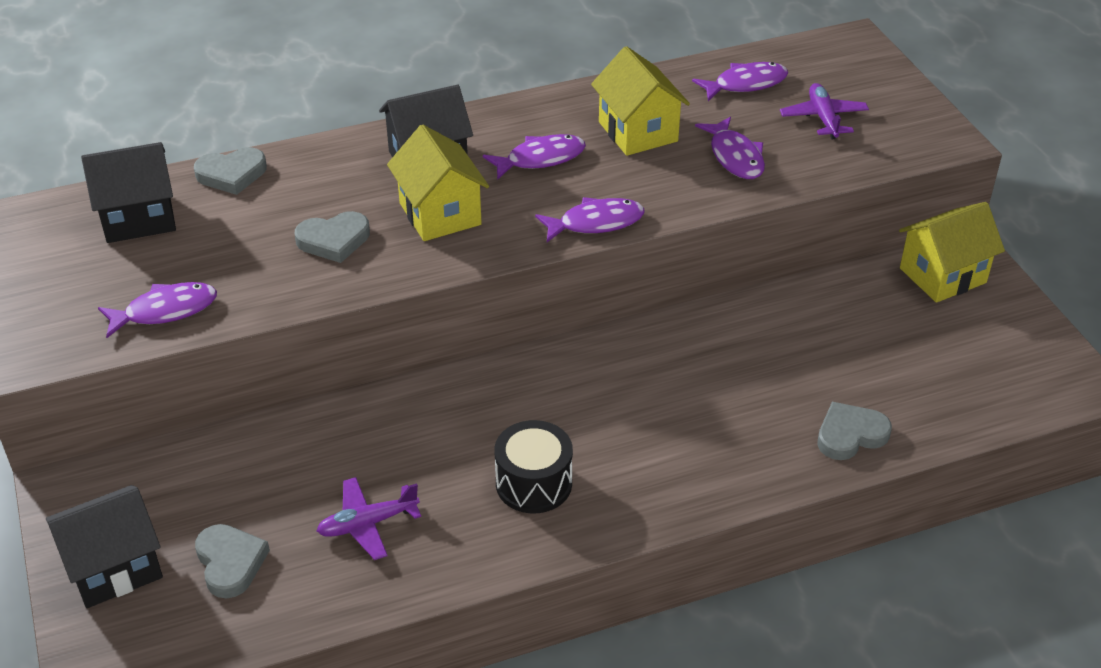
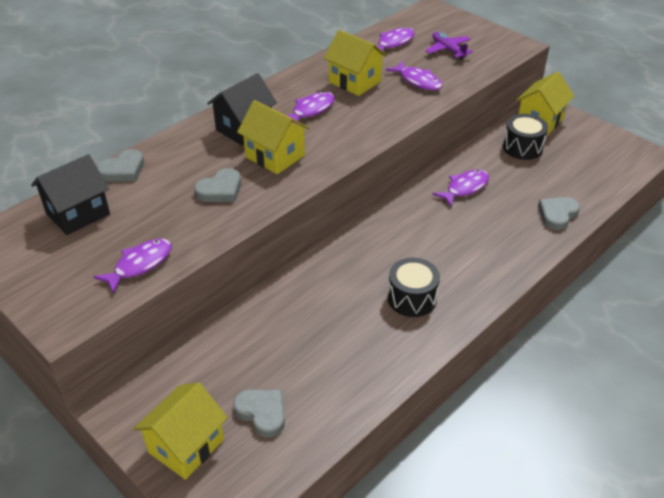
camera: 25 degrees left, 0 degrees up
(114, 567) = (186, 446): black house -> yellow house
(367, 524) = (332, 357): purple plane -> none
(596, 223) = (370, 136): purple fish -> purple fish (464, 188)
(878, 311) = (522, 147): none -> black drum

